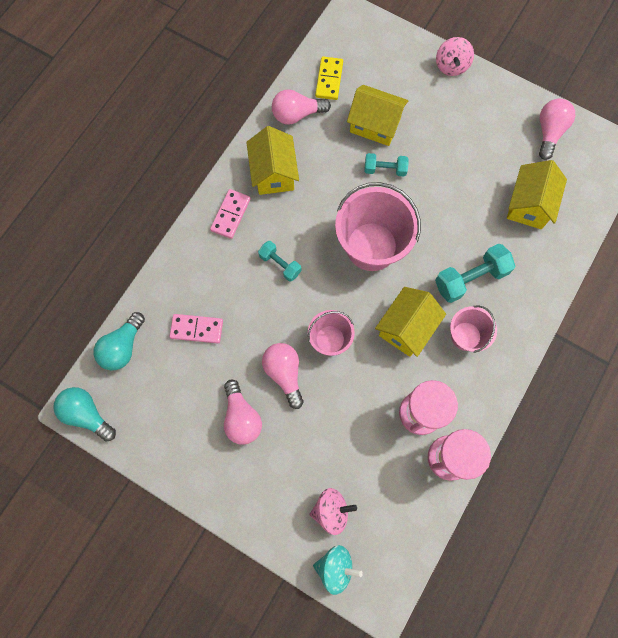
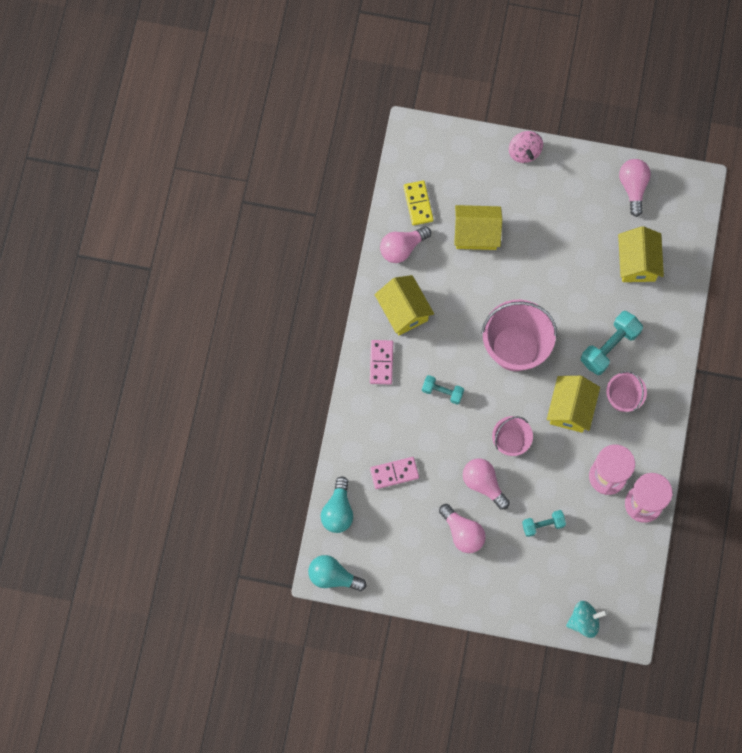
camera: 20 degrees left, 0 degrees up
(331, 510) = (564, 579): pink spinning top -> none
(385, 169) = (500, 273): turquoise dumbbell -> turquoise dumbbell (543, 525)

